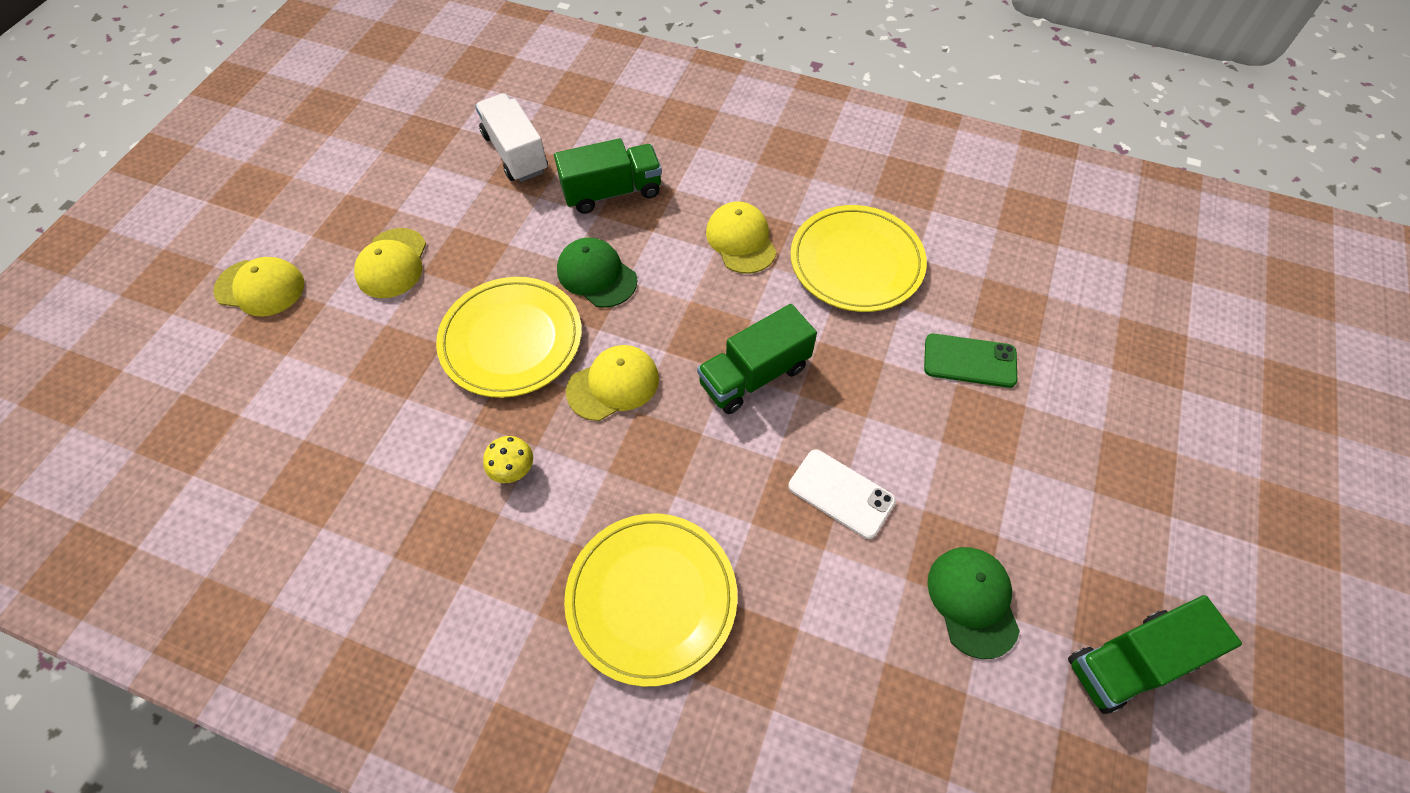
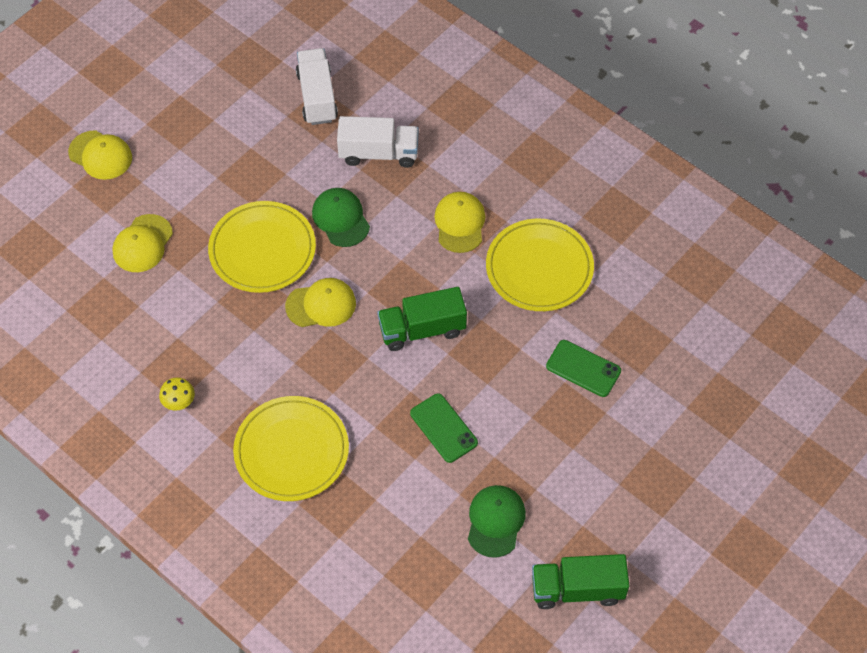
camera: 20 degrees right, 0 degrees up
(392, 263) = (197, 164): yellow cap -> yellow cap (142, 243)
(513, 469) = (233, 341): yellow mushroom -> yellow mushroom (179, 402)
(612, 192) = (379, 153): green truck -> white truck
(841, 493) = (443, 428): white phone -> green phone

